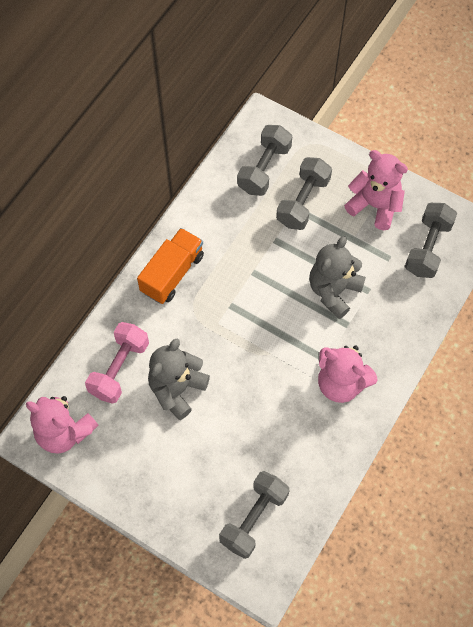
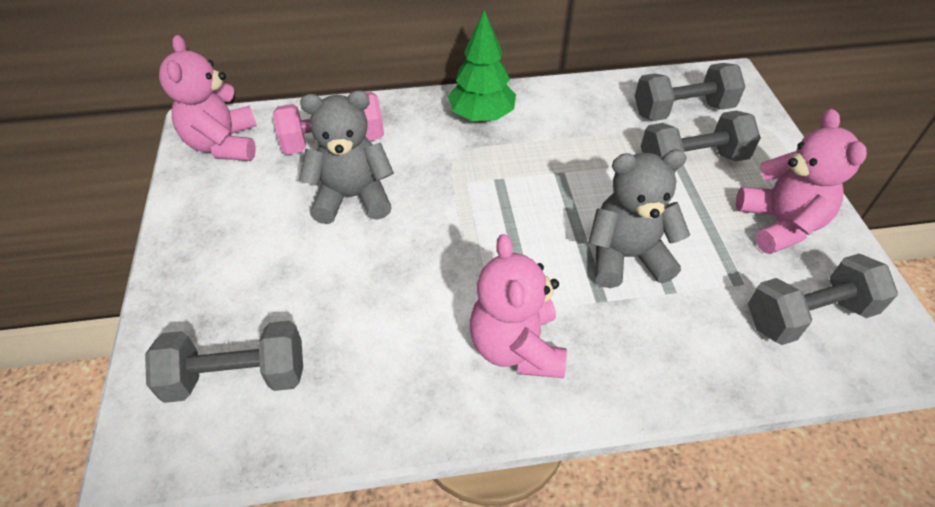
camera: 50 degrees right, 15 degrees down
(172, 273) = (482, 116): orange truck -> green tree

